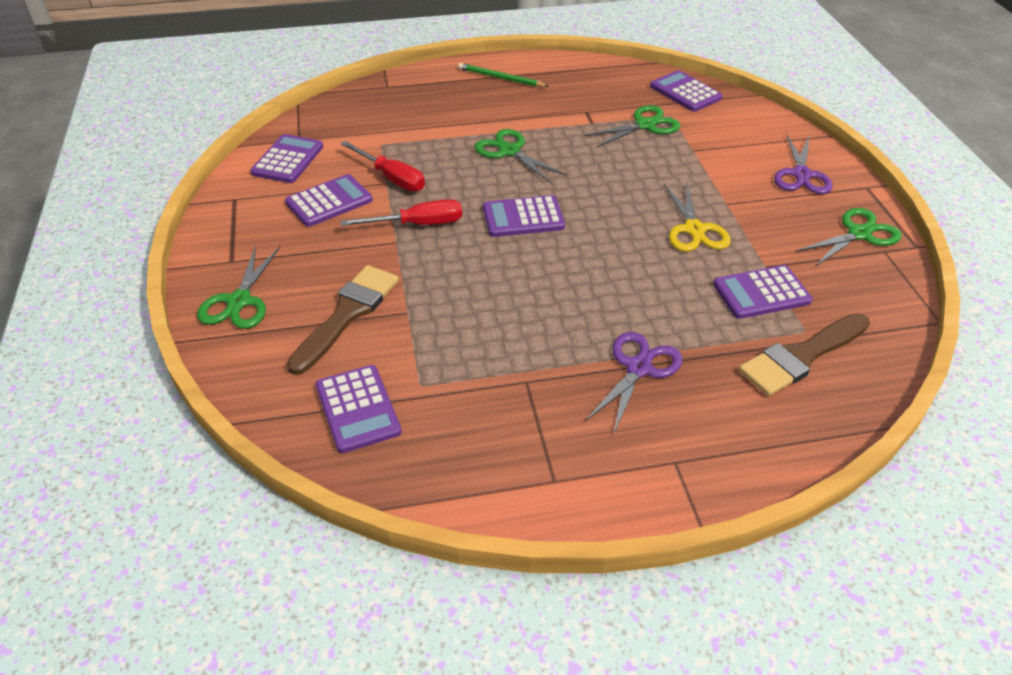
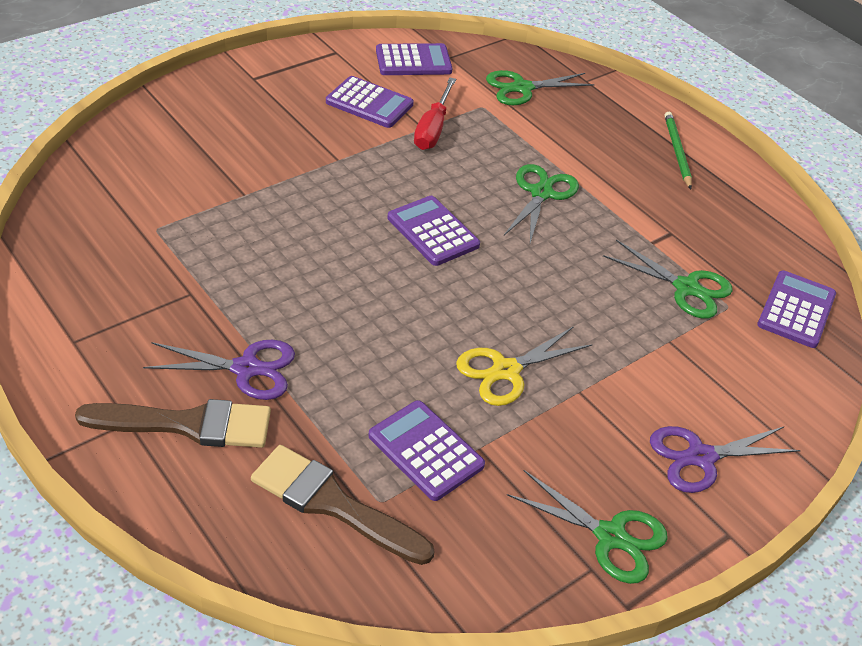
camera: 60 degrees right, 0 degrees up
(239, 302) = (205, 99): green scissors -> green scissors (522, 88)
(347, 314) = (222, 161): brown brush -> brown brush (187, 424)
(358, 409) = (111, 201): purple calculator -> none
(418, 224) = (373, 165): red screwdriver -> none

